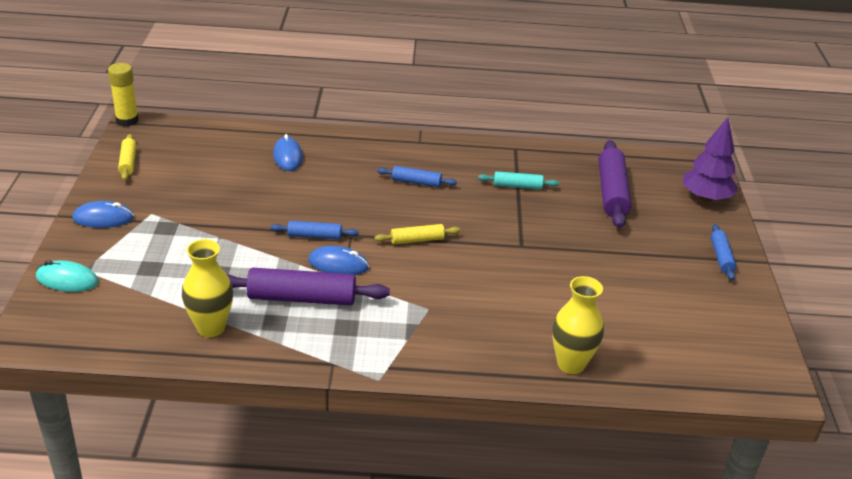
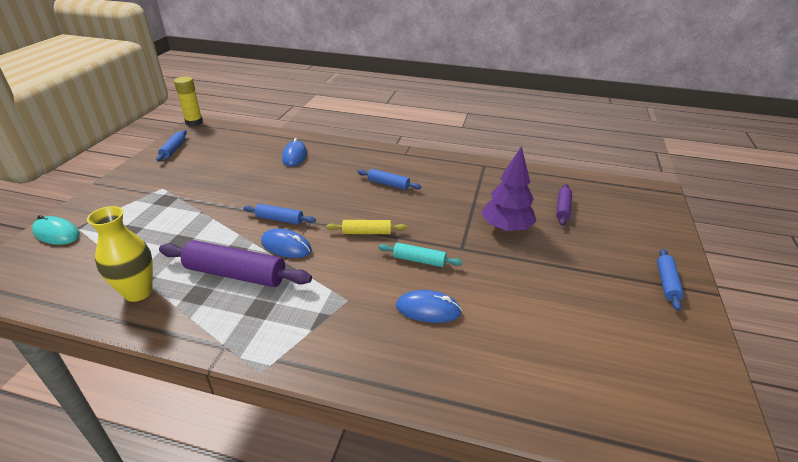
camera: 15 degrees right, 0 degrees up
(103, 218) = (124, 188): blue mouse -> blue mouse (428, 309)
(128, 162) = (173, 150): yellow rolling pin -> blue rolling pin
(517, 186) = (476, 195): turquoise rolling pin -> turquoise rolling pin (419, 260)
(571, 364) = (474, 386): yellow vase -> none
(612, 192) = (562, 209): purple rolling pin -> purple rolling pin, size x0.54
(705, 198) = (655, 223): purple tree -> purple tree (506, 228)

